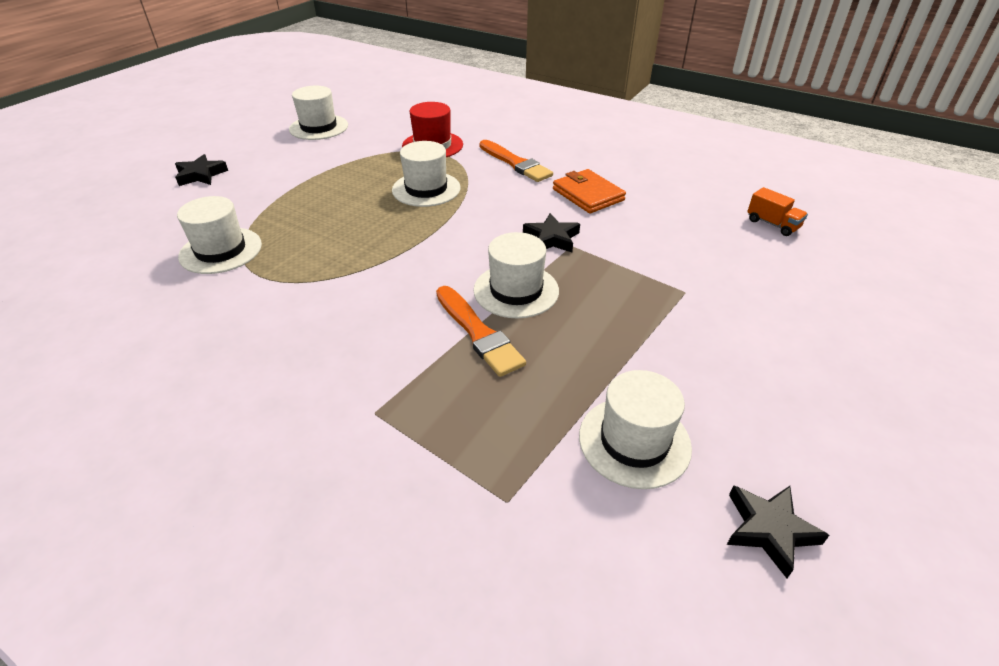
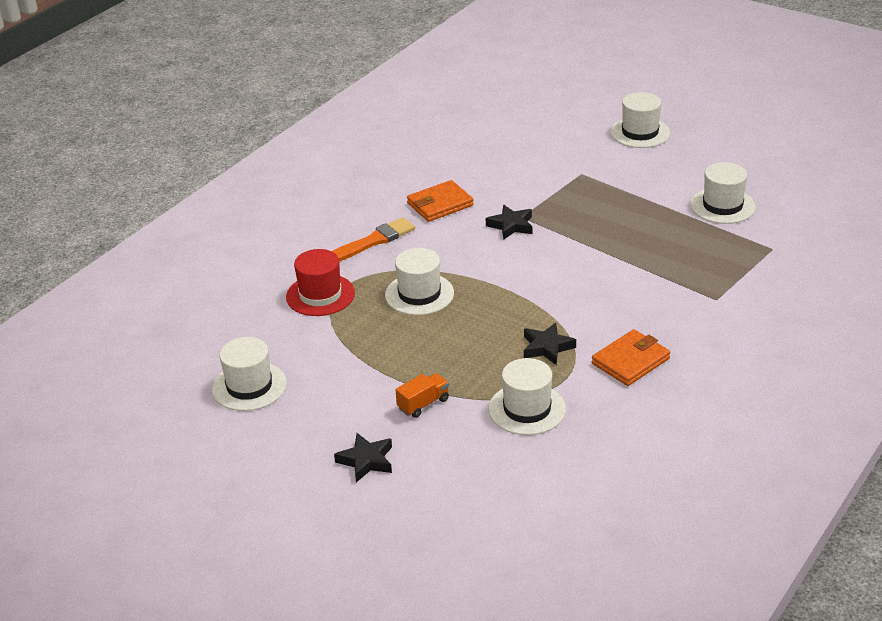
camera: 85 degrees left, 5 degrees down
(267, 323) = (630, 361): none -> orange wallet
(478, 333) = (634, 260): orange brush -> none
(516, 290) = (583, 244): white hat -> white hat (640, 132)
(769, 530) = (771, 174): black star -> black star (547, 347)
(772, 224) = (493, 127): orange truck -> orange truck (423, 404)

